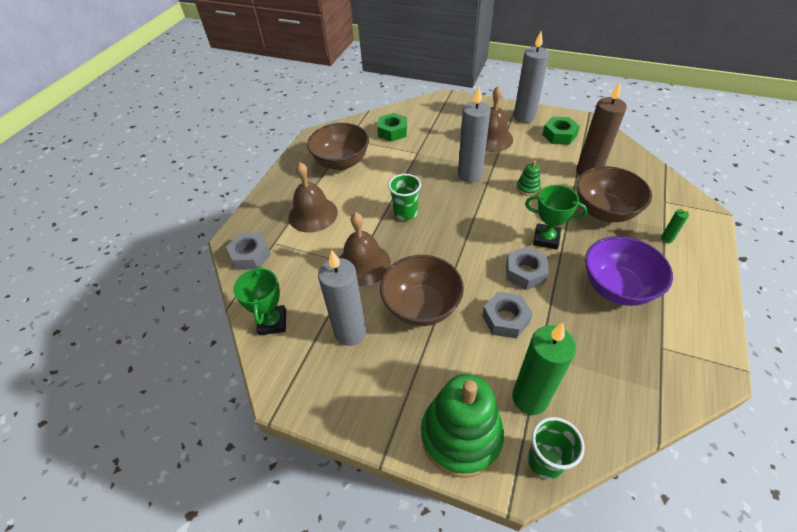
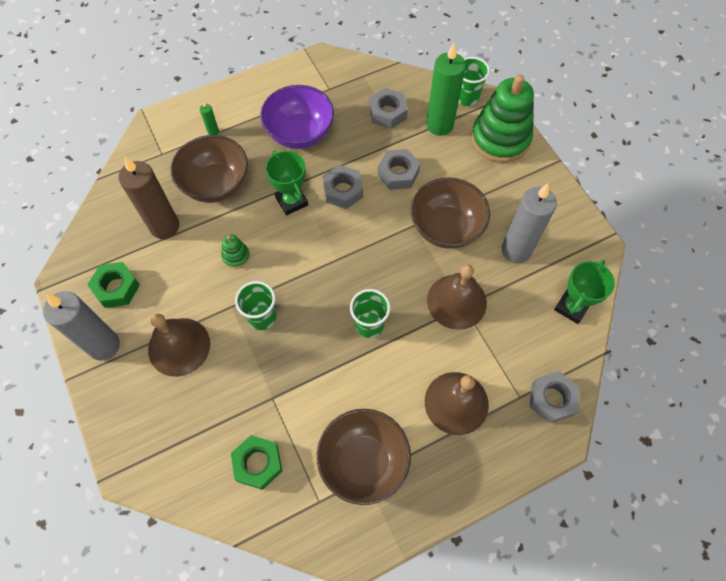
camera: 140 degrees left, 15 degrees up
(470, 175) = (262, 317): grey candle -> green cup
(586, 368) = (387, 113): none -> grey nut

